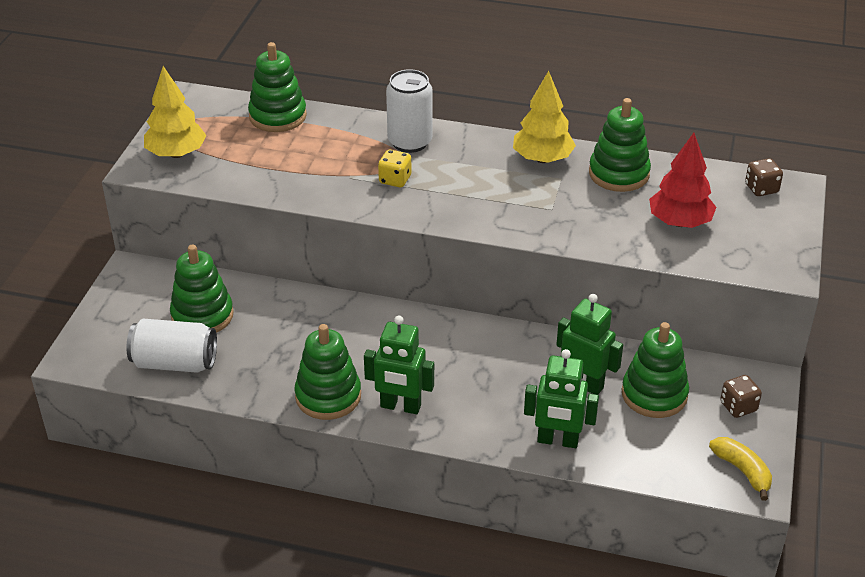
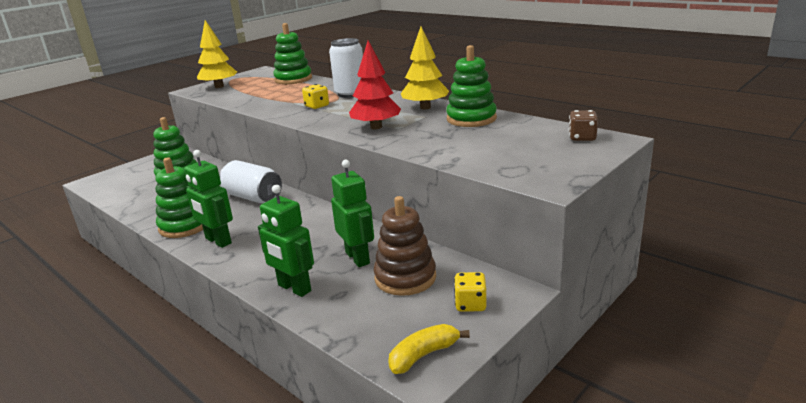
camera: 30 degrees right, 15 degrees down
(175, 363) = (132, 193): white can -> white can (253, 197)
(654, 394) = (405, 278): green stacking toy -> brown stacking toy
(679, 222) = (487, 146): red tree -> red tree (376, 127)
(738, 407) = (470, 304): brown dice -> yellow dice
(742, 471) = (424, 355): yellow banana -> yellow banana turned 120 degrees counterclockwise

